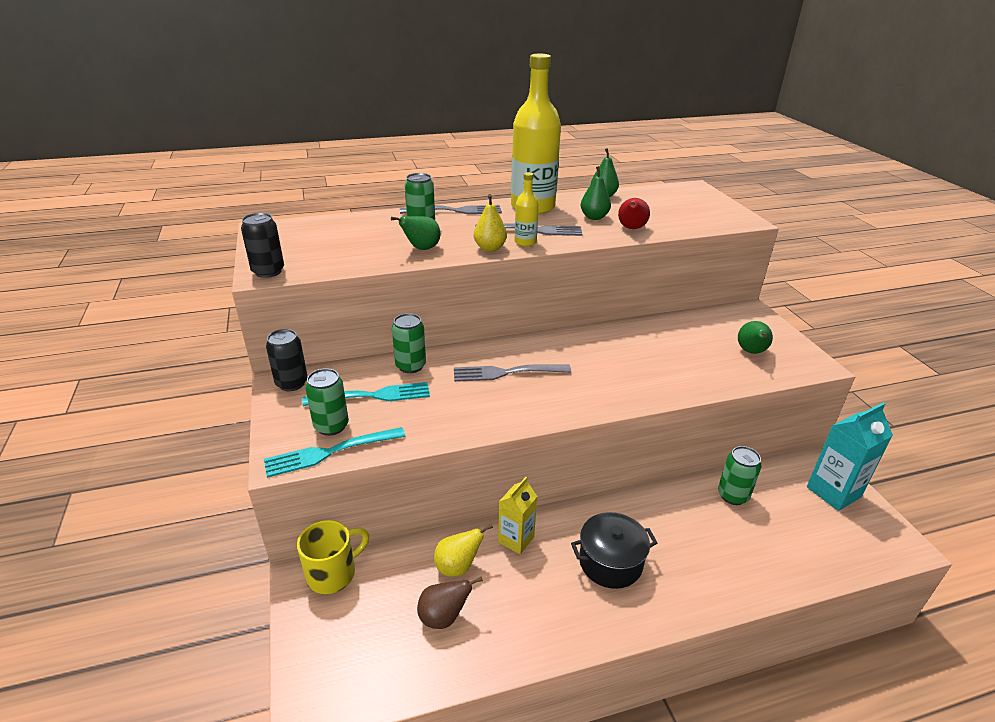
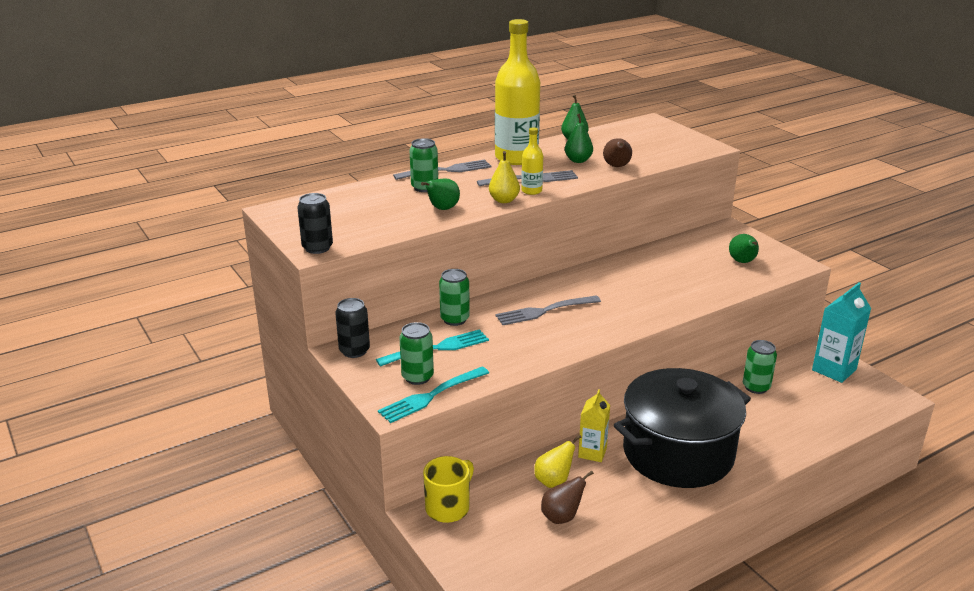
camera: 15 degrees left, 5 degrees down
(610, 562) = (678, 453): black pot -> black pot, size x1.99
(631, 228) = (617, 166): red pear -> brown pear

